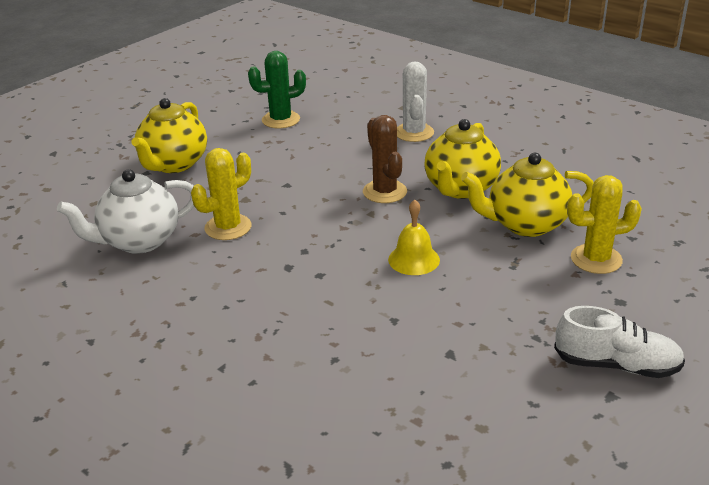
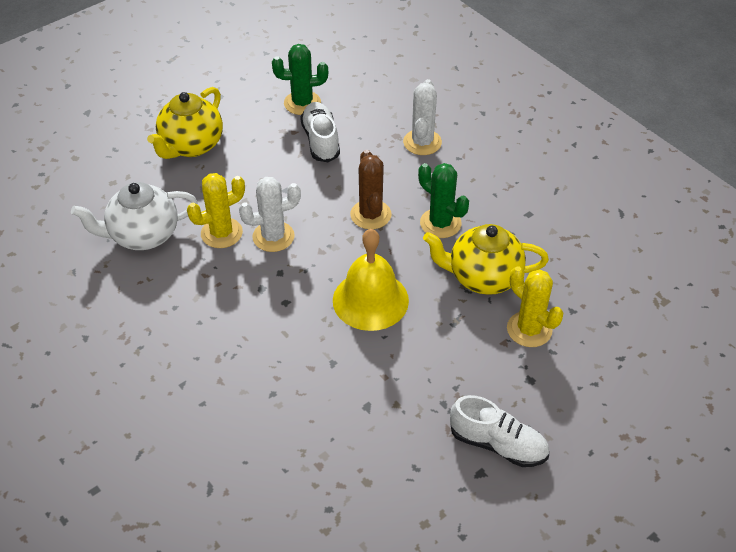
camera: 10 degrees right, 15 degrees up
(286, 222) = (273, 237): none -> white cactus
(310, 144) = (321, 140): none -> white shoe
(414, 259) = (370, 300): yellow bell -> yellow bell, size x1.67
(460, 189) = (440, 223): yellow teapot -> green cactus
(596, 259) = (529, 329): yellow cactus -> yellow cactus turned 45 degrees clockwise

